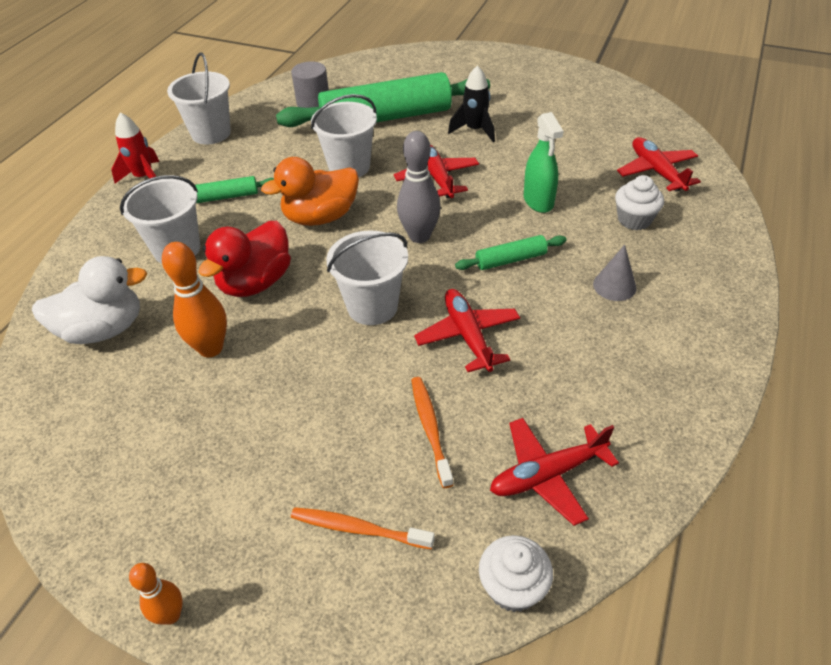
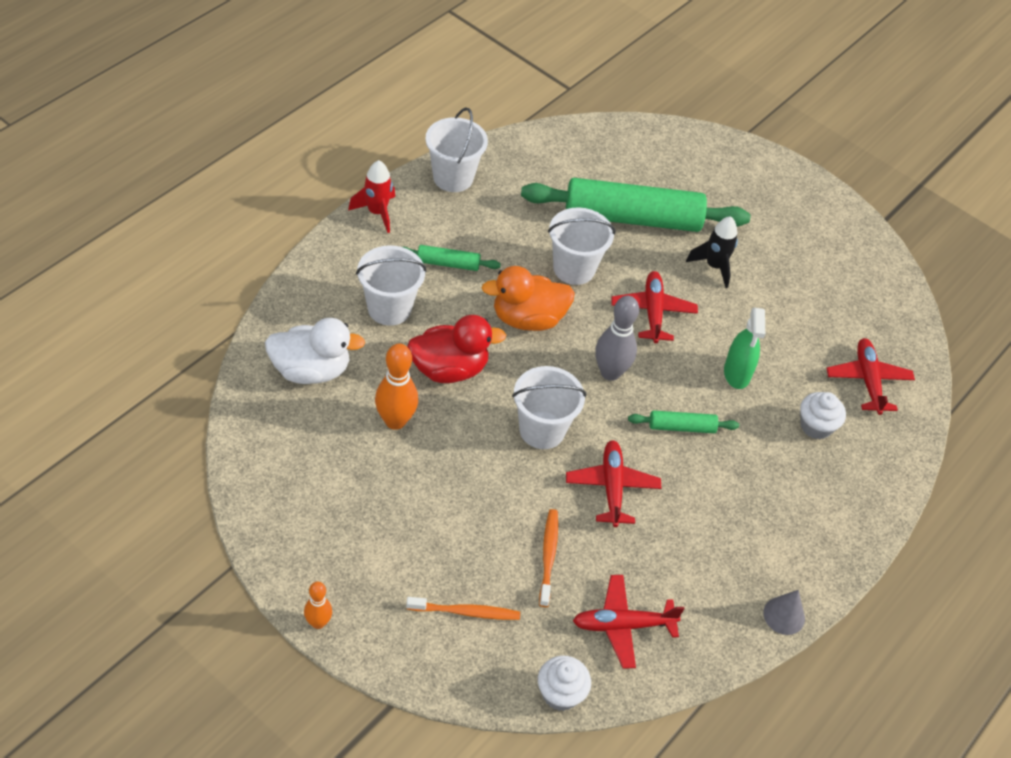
camera: 10 degrees right, 5 degrees up
(255, 282) = (449, 369): red duck -> red duck turned 150 degrees counterclockwise
(313, 102) = (566, 171): grey cylinder -> none
(358, 528) = (466, 612): orange toothbrush -> orange toothbrush turned 150 degrees clockwise
(614, 286) = (761, 486): grey cone -> grey cone (784, 615)

